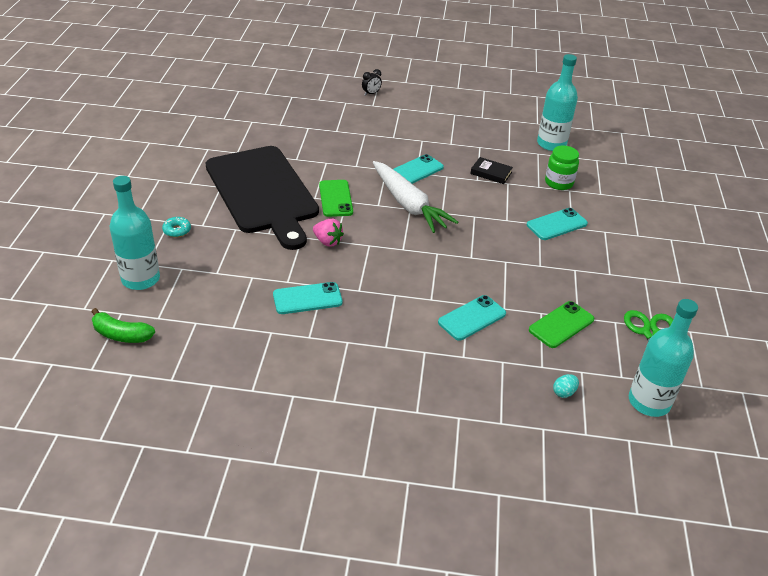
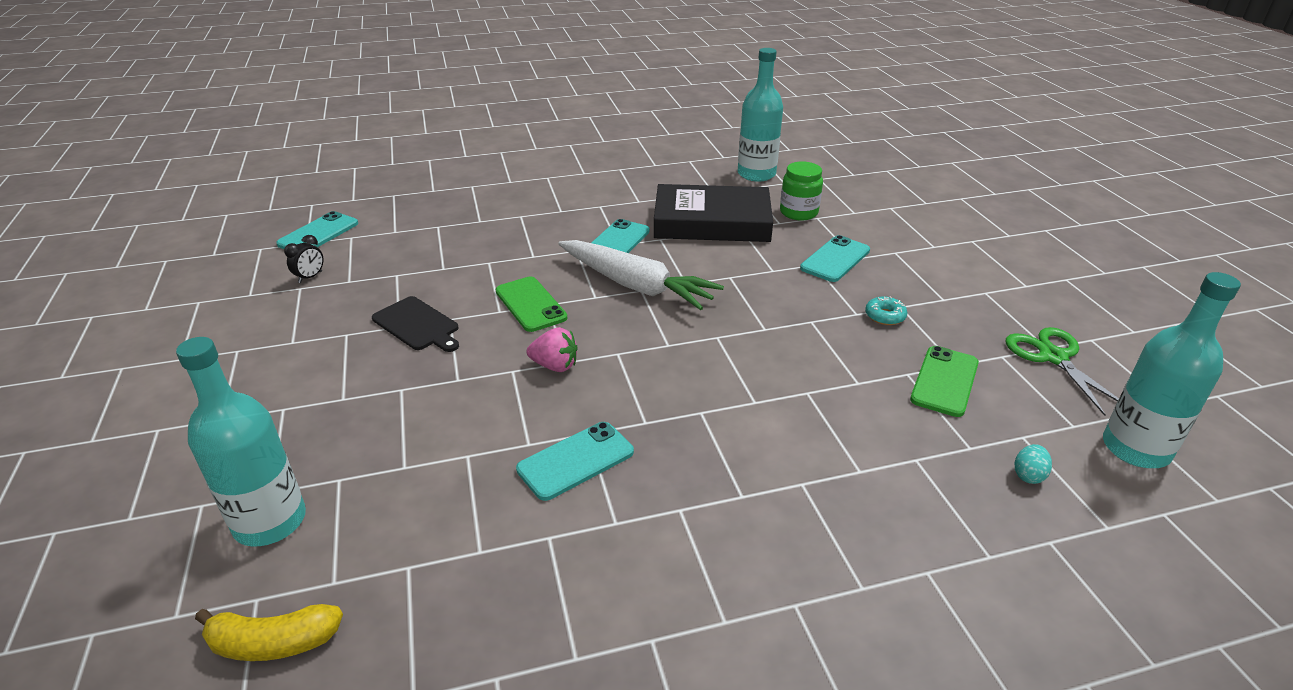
camera: 20 degrees left, 5 degrees down
(121, 335) = (273, 642): green banana -> yellow banana
(177, 230) = (302, 419): turquoise donut -> turquoise donut (885, 316)
(263, 192) = (417, 325): black cutting board -> black cutting board, size x0.41
(371, 93) = (499, 169): black clock -> black clock (310, 277)
(472, 318) = (828, 410): turquoise phone -> turquoise phone (318, 234)
(491, 173) = (712, 222): black book -> black book, size x2.33

